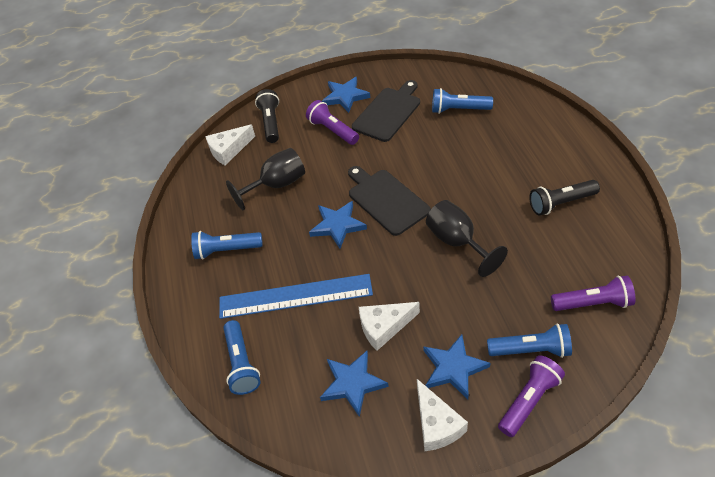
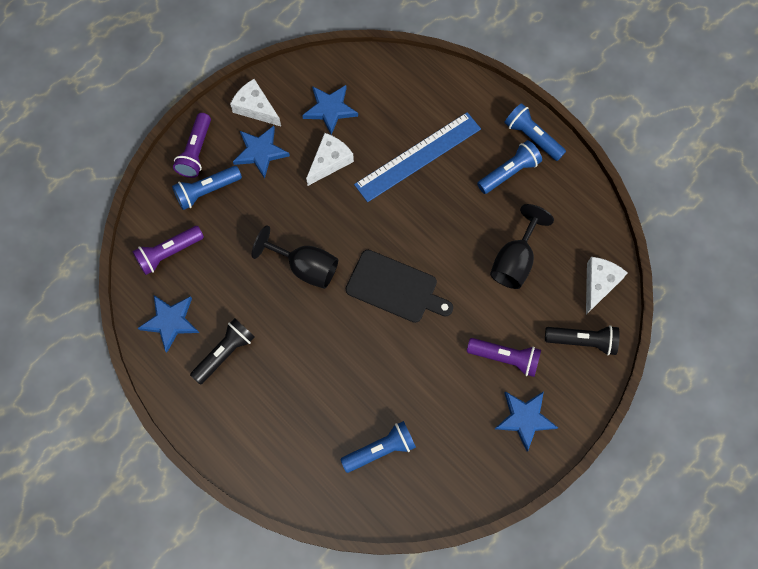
camera: 145 degrees right, 20 degrees up
(241, 364) = (423, 87): blue flashlight -> blue flashlight (532, 137)
(271, 123) = (582, 341): black flashlight -> black flashlight turned 45 degrees counterclockwise
(337, 225) = (425, 239): blue star -> blue star (170, 322)
(388, 112) = (459, 412): black cutting board -> none

